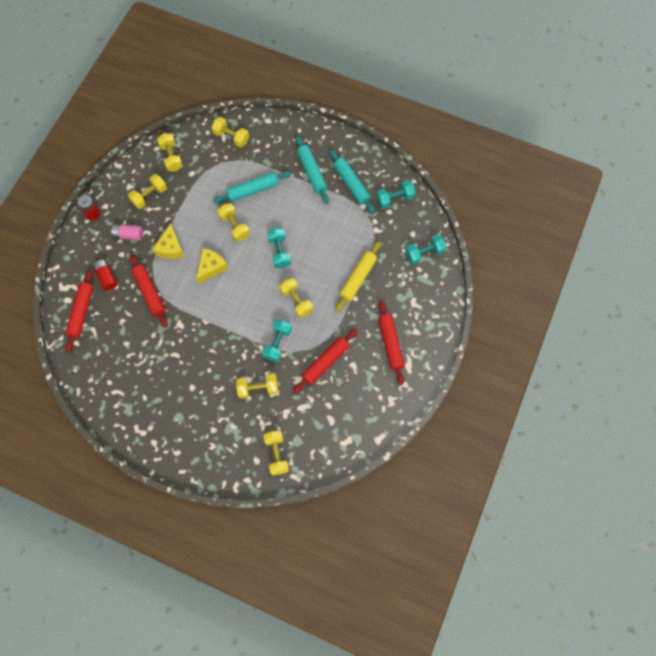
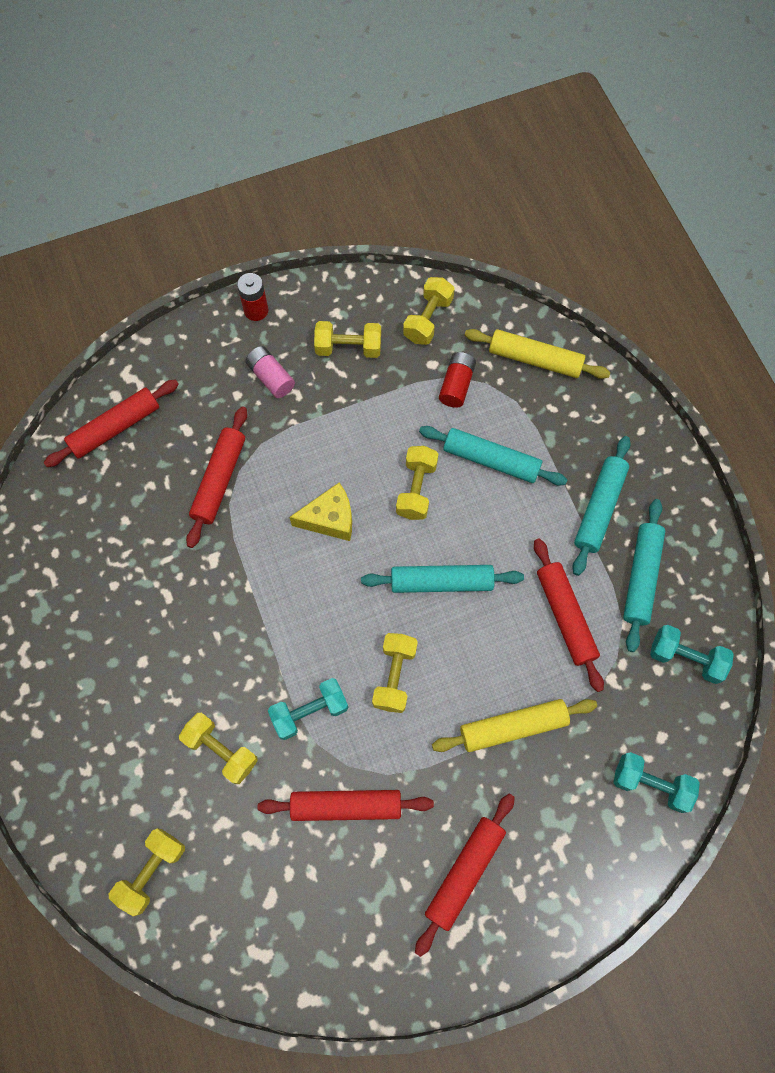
camera: 45 degrees right, 0 degrees up
(107, 277) = (189, 410): red battery -> red battery (456, 385)
(170, 248) = (305, 443): yellow cheese -> none
(231, 137) = (534, 359): yellow dumbbell -> yellow rolling pin
(279, 252) = (441, 582): turquoise dumbbell -> turquoise rolling pin
(338, 223) = (565, 616): none -> red rolling pin

